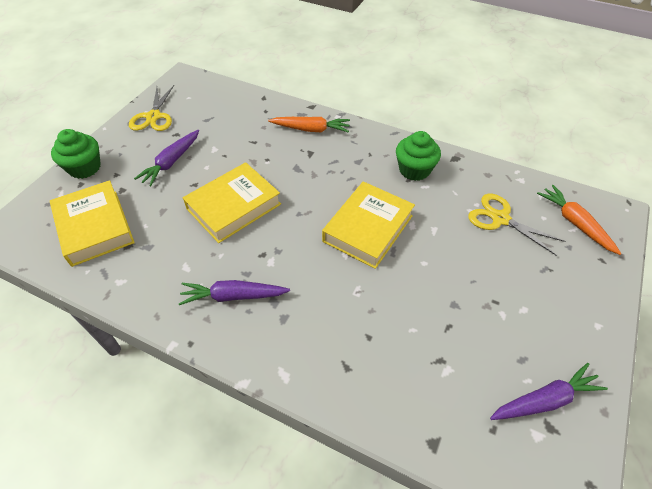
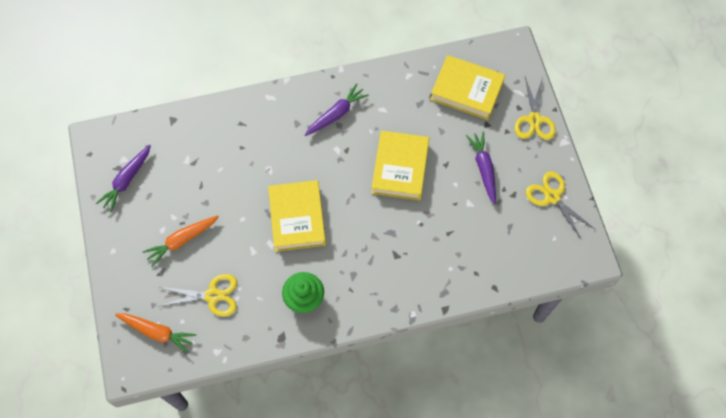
camera: 140 degrees right, 15 degrees up
(85, 168) = (534, 120): green cupcake -> yellow scissors
(311, 129) = (419, 280): orange carrot -> orange carrot (182, 240)

